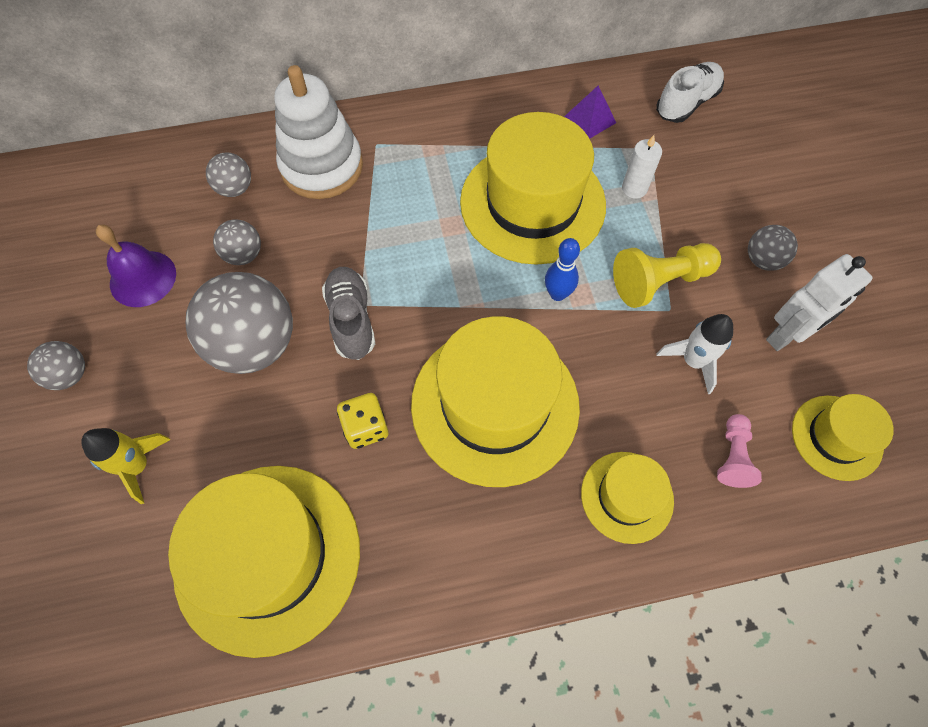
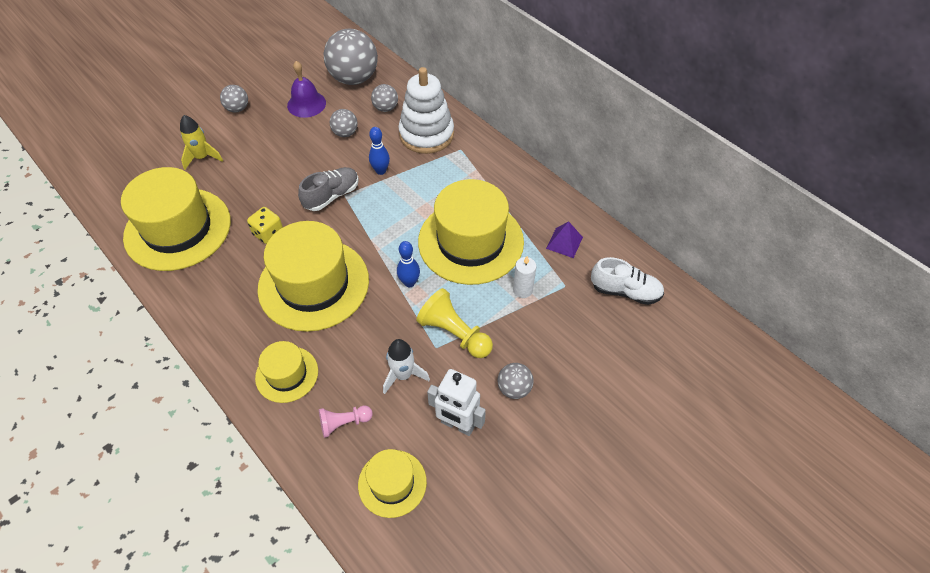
camera: 60 degrees right, 10 degrees down
(255, 345) = (293, 165): grey ball -> grey ball (354, 78)
(348, 244) = (381, 171): none -> blue bowling pin

